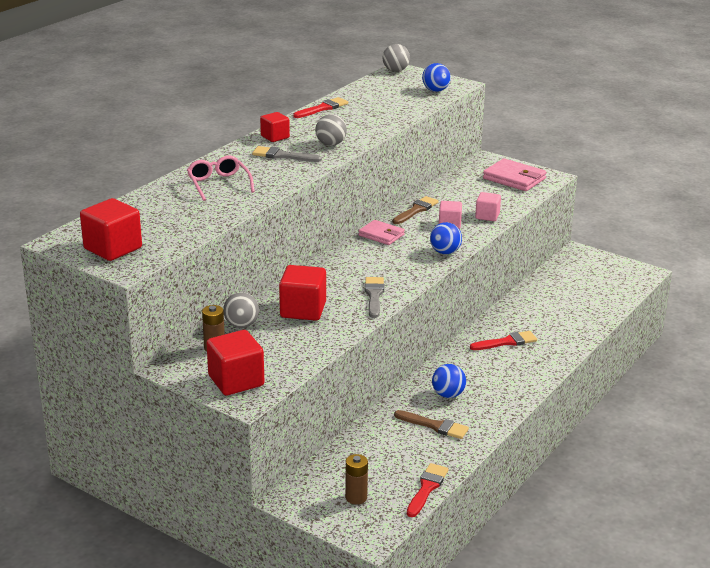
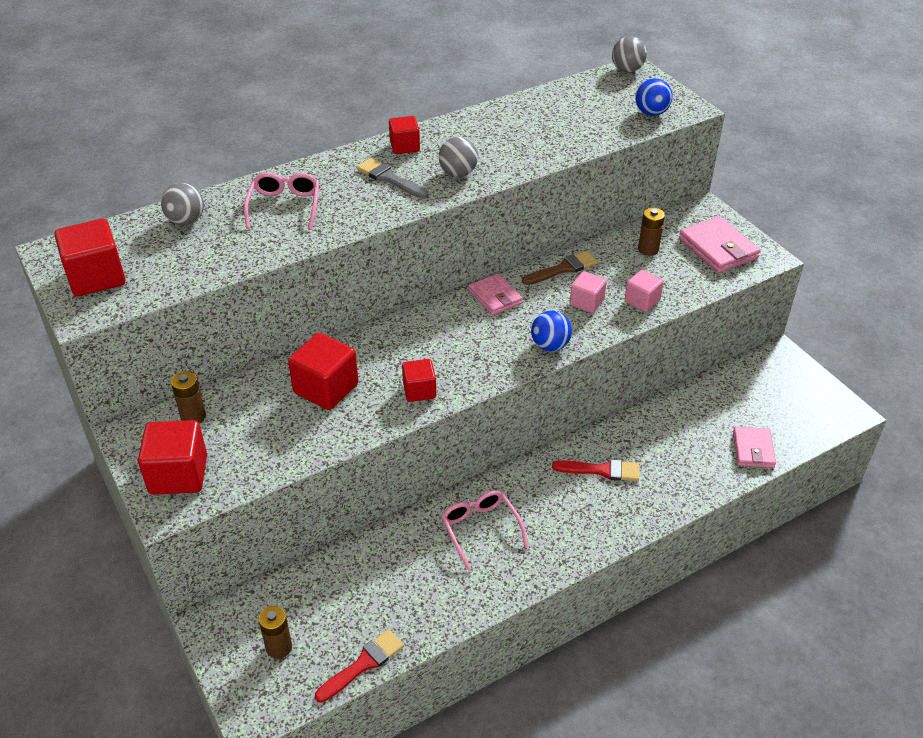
camera: 25 degrees right, 15 degrees up
(241, 325) = (245, 391): grey ball -> grey ball (186, 221)
(322, 108) = (494, 113): red brush -> none
(374, 295) = (419, 390): grey brush -> red cube
(434, 426) = (434, 571): brown brush -> none
(448, 395) = (480, 529): blue ball -> pink glasses
(467, 188) = (648, 249): none -> brown battery
(599, 306) = (753, 449): none -> pink wallet

